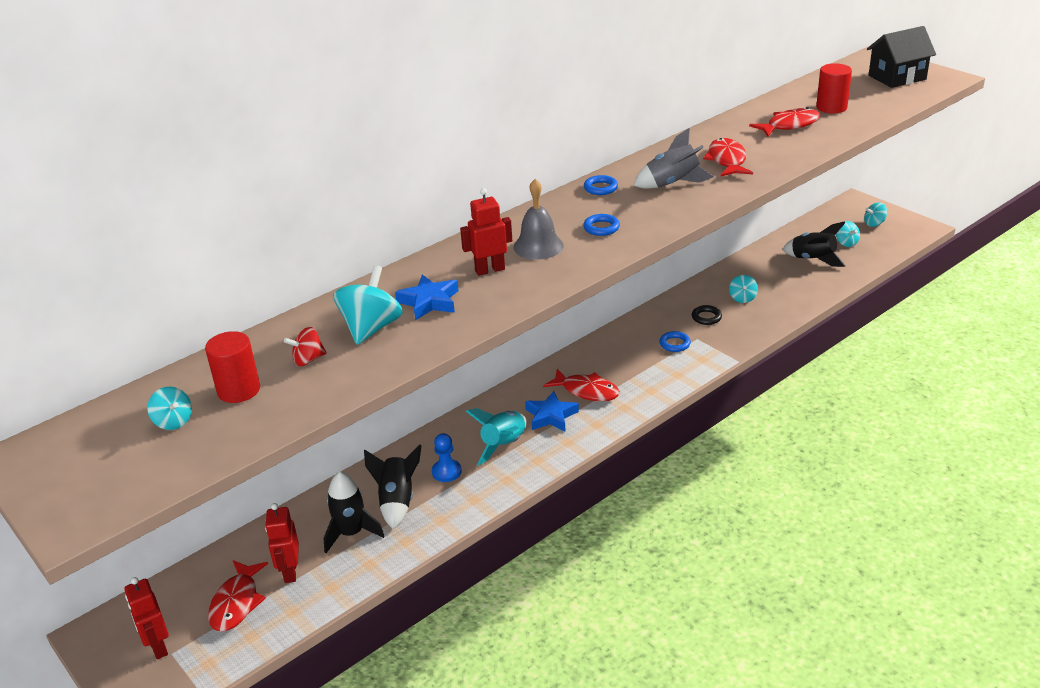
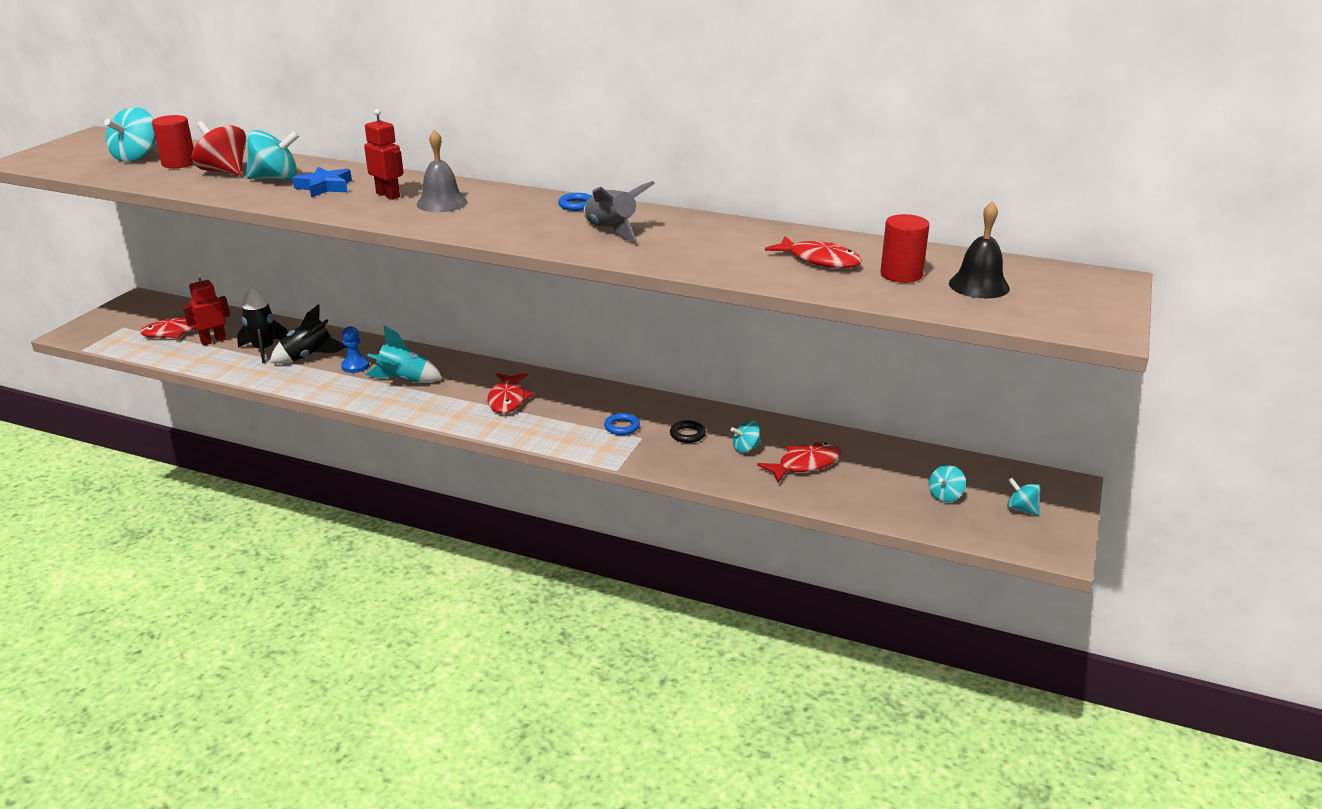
camera: 60 degrees right, 5 degrees down
(158, 647) = (128, 321): red robot -> none
(173, 421) = (136, 157): turquoise spinning top -> turquoise spinning top, size x1.78
(308, 360) = (224, 171): red spinning top -> red spinning top, size x1.78
(551, 416) = (458, 391): blue star -> none
(601, 228) = (493, 218): blue ring -> none
(727, 160) = (691, 244): red fish -> red fish (805, 464)
(813, 259) = (878, 479): black rocket -> none
(863, 91) = (979, 285): none -> black bell
(897, 77) = (1055, 299): black house -> none

